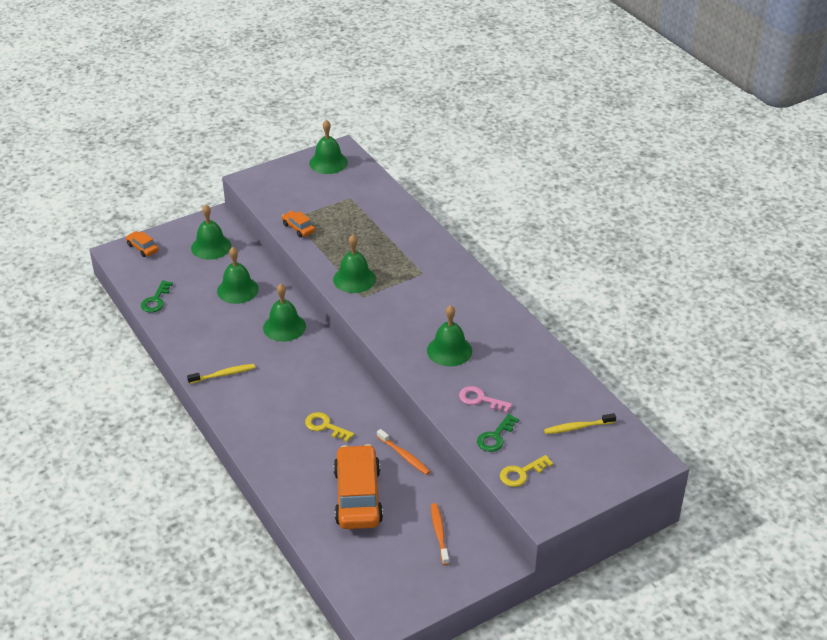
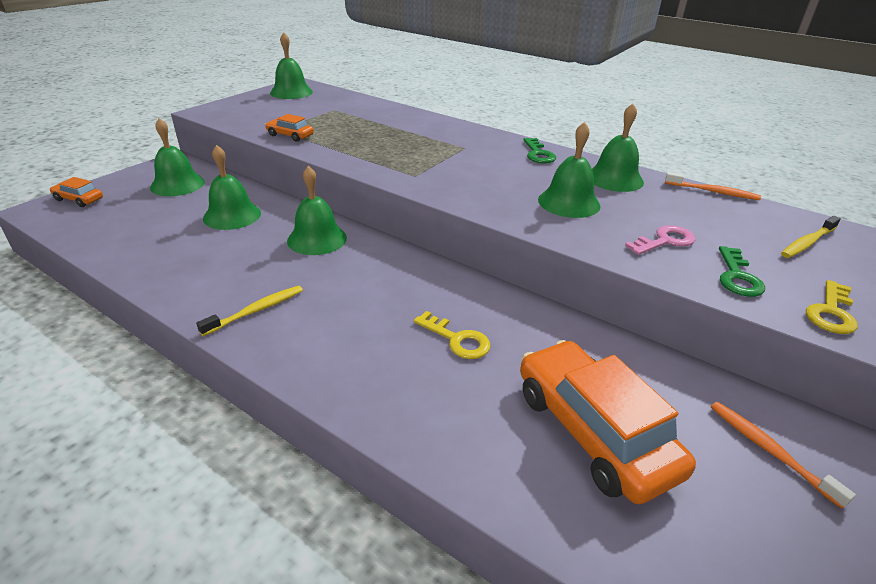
camera: 25 degrees left, 5 degrees down
(156, 300) = (113, 246): green key -> green key (538, 154)
(325, 426) = (457, 339): yellow key -> yellow key turned 150 degrees counterclockwise
(354, 279) = (391, 163): green bell -> green bell (614, 179)
(404, 456) = (600, 347): orange toothbrush -> orange toothbrush (713, 192)
(480, 399) = (664, 241): pink key -> pink key turned 150 degrees clockwise

